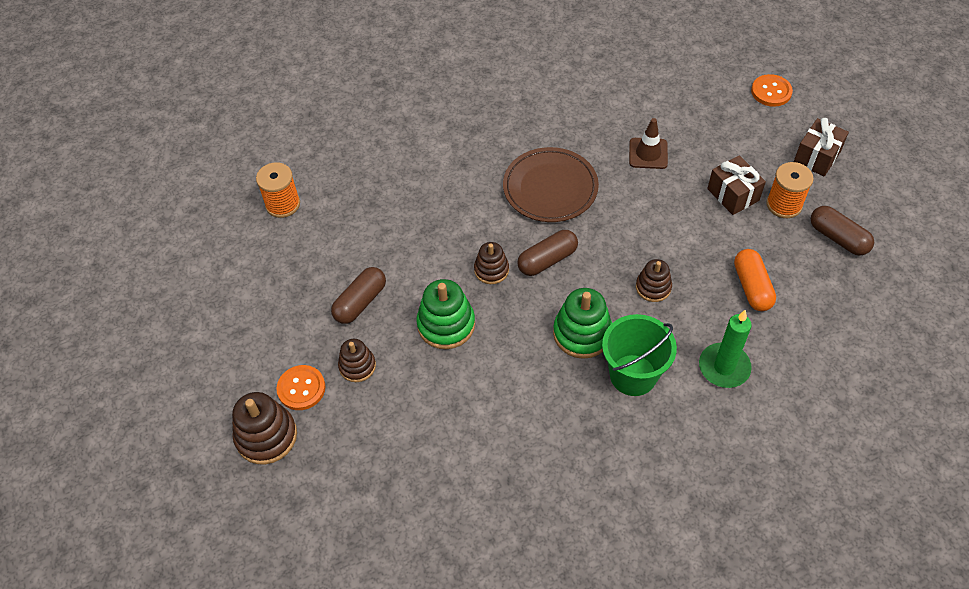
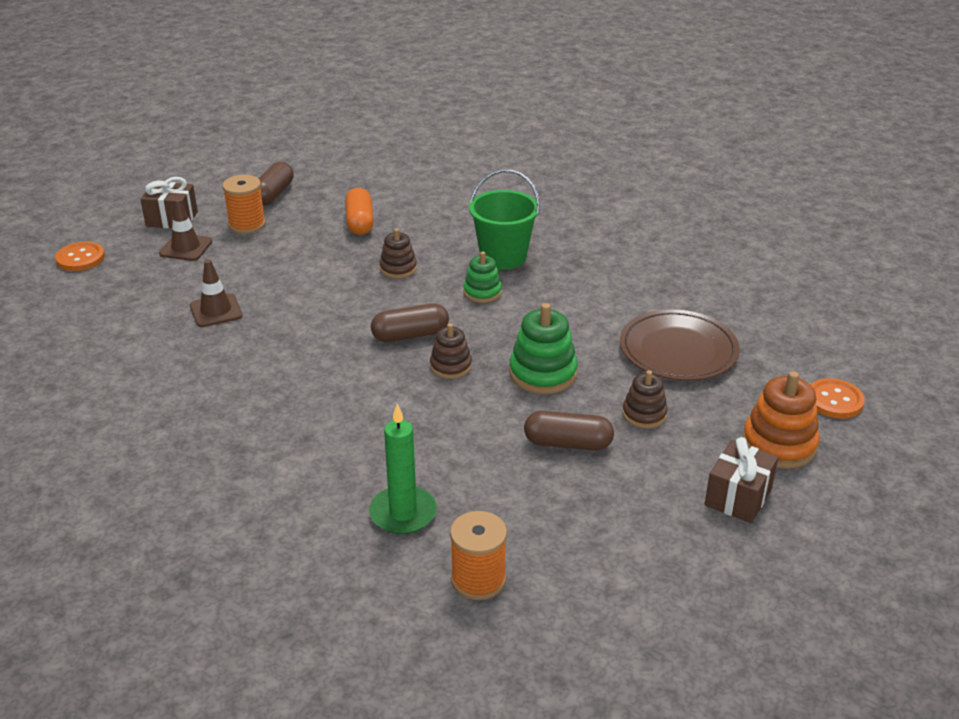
camera: 120 degrees left, 20 degrees down
(266, 436) = (779, 444): brown stacking toy -> orange stacking toy
(301, 388) = (706, 443): orange button -> orange button (834, 400)
(547, 260) = (410, 335): brown capsule -> brown capsule turned 45 degrees counterclockwise
(550, 188) = (307, 361): brown plate -> brown plate (678, 350)
(582, 333) = (482, 292): green stacking toy -> green stacking toy, size x0.62
(724, 367) = (456, 219): green candle -> green candle (403, 513)
(733, 195) = (249, 251): brown gift -> brown gift (738, 497)
(752, 287) = (360, 222): orange capsule -> orange capsule turned 60 degrees counterclockwise
(759, 156) = (186, 248): none -> brown traffic cone

